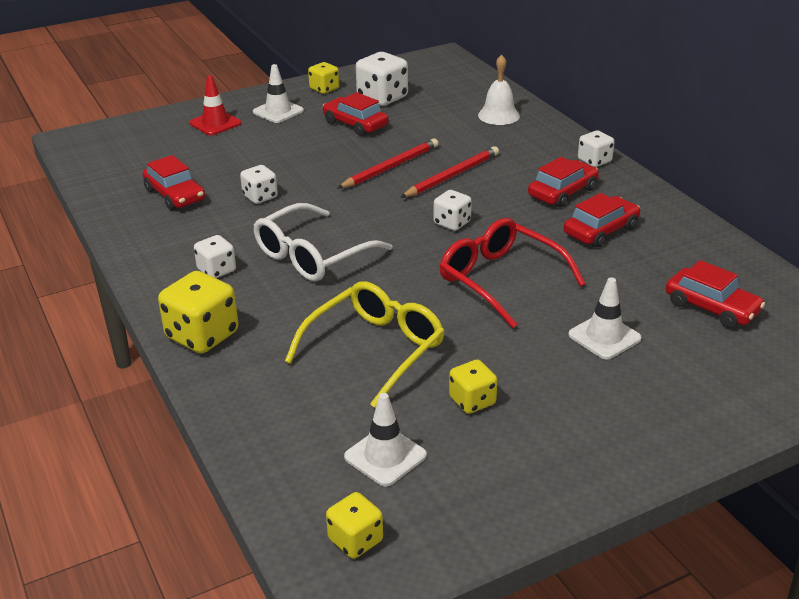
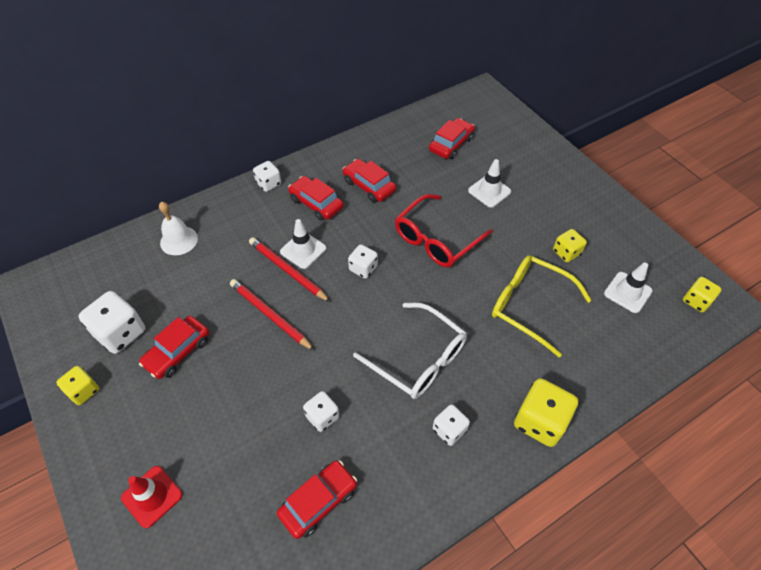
camera: 95 degrees left, 20 degrees up
(278, 111) = (133, 431): white traffic cone -> white traffic cone (303, 250)

